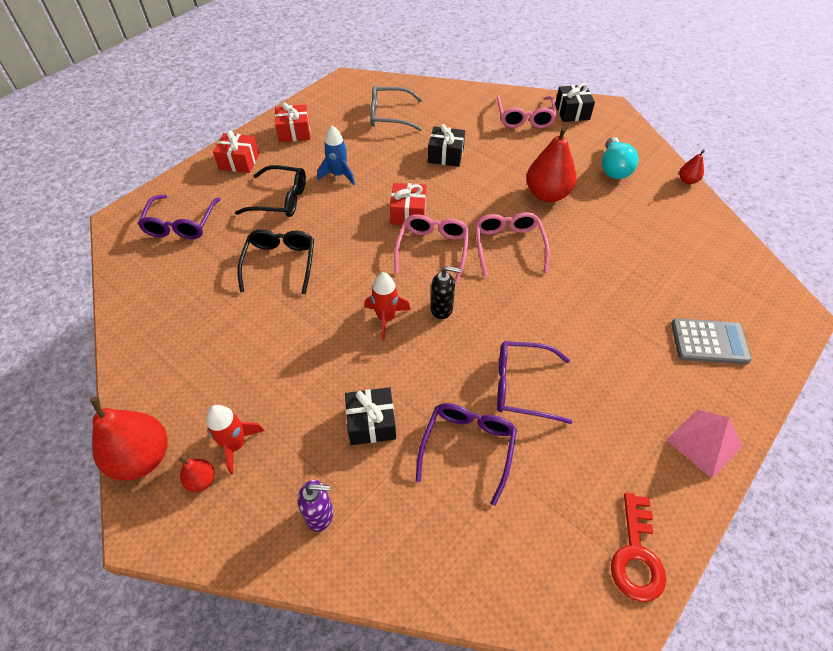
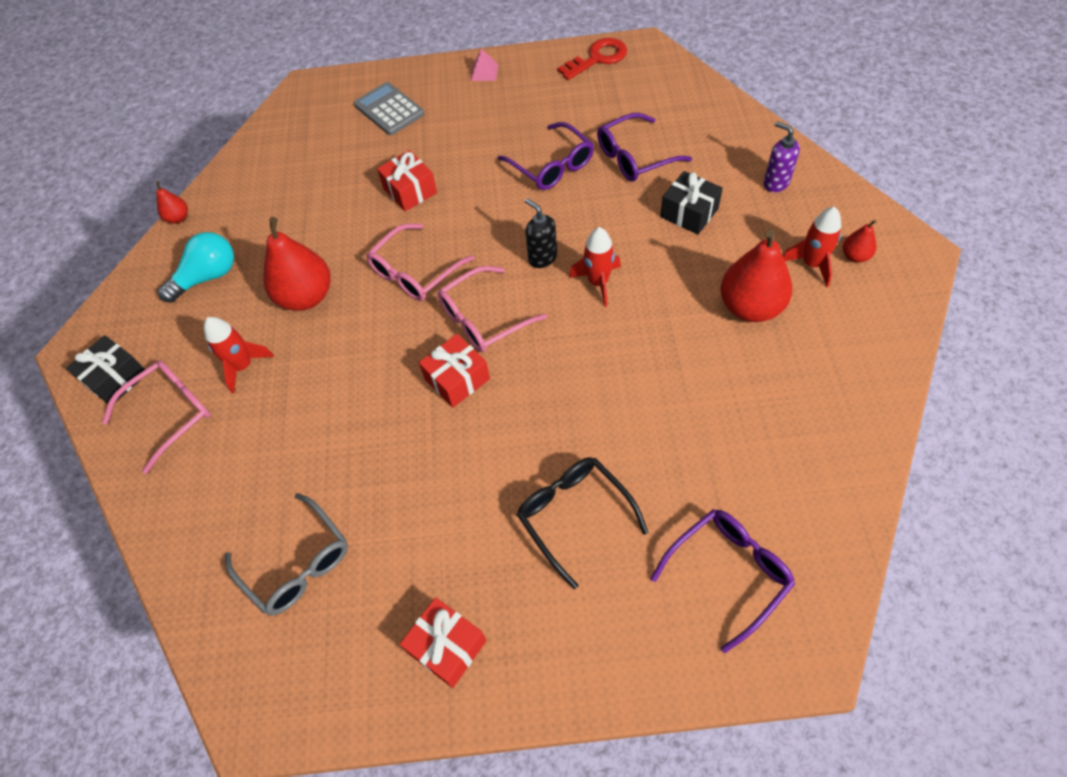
camera: 130 degrees left, 5 degrees up
(142, 457) = (900, 303): red pear -> red pear (750, 307)
(239, 161) = (572, 645): red gift -> red gift (410, 191)
(280, 263) = (648, 415): black glasses -> none
(338, 175) = (471, 501): blue rocket -> none
(446, 155) = (324, 429): black gift -> none
(524, 150) = (243, 366): none -> red rocket
(704, 442) = (484, 72): pink pyramid -> pink pyramid, size x0.59

